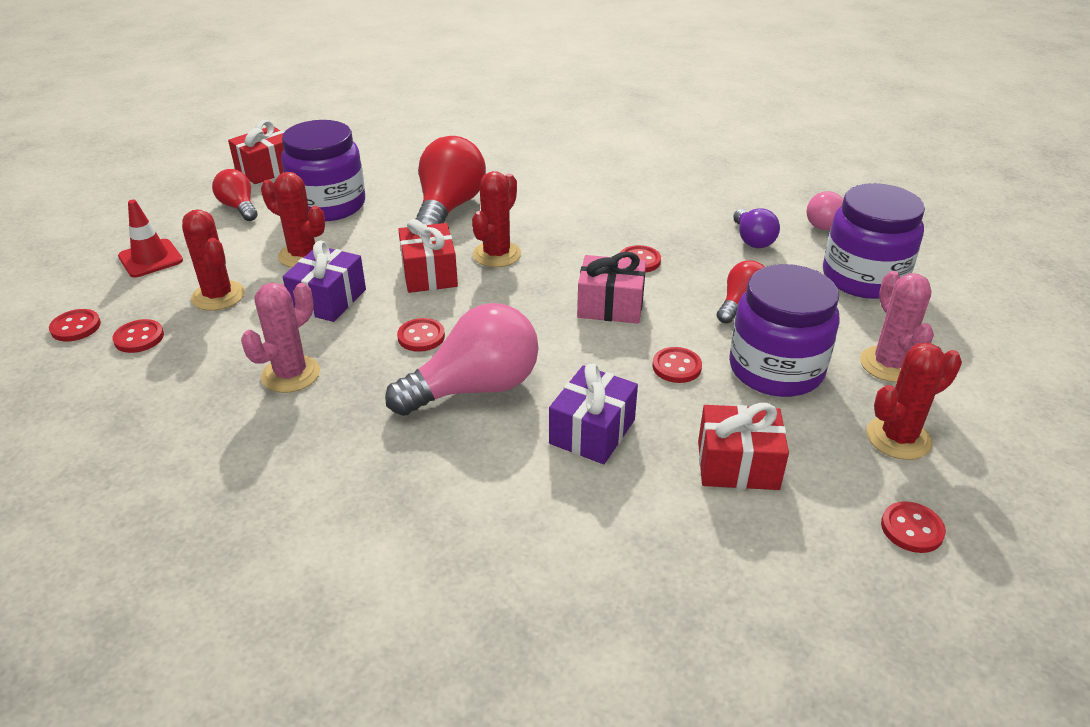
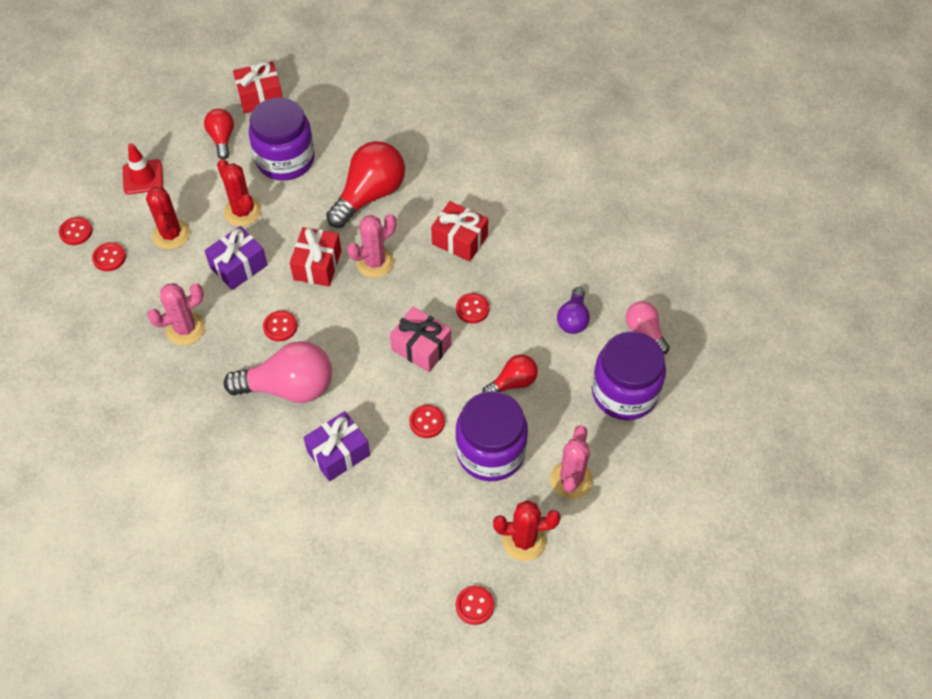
camera: 25 degrees right, 20 degrees up
(497, 254) = (375, 262): red cactus -> pink cactus
(737, 465) = (408, 516): red gift -> red gift (459, 240)

